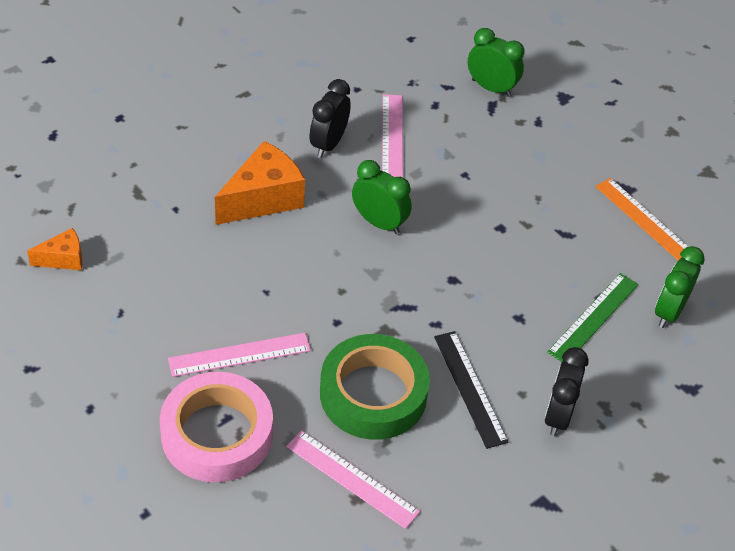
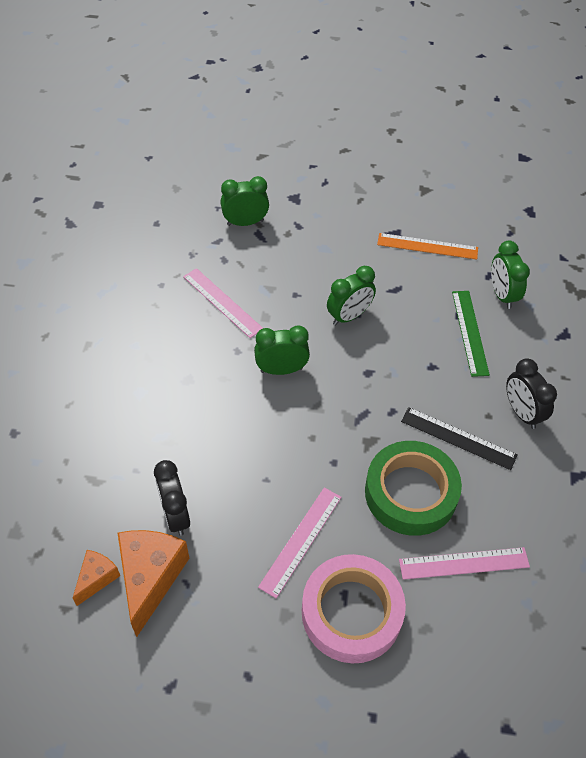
camera: 40 degrees left, 5 degrees up
(263, 199) = (188, 413): orange cheese -> orange cheese (150, 578)
(328, 144) = (187, 339): black clock -> black clock (175, 515)
(492, 224) = (349, 316): none -> green clock

